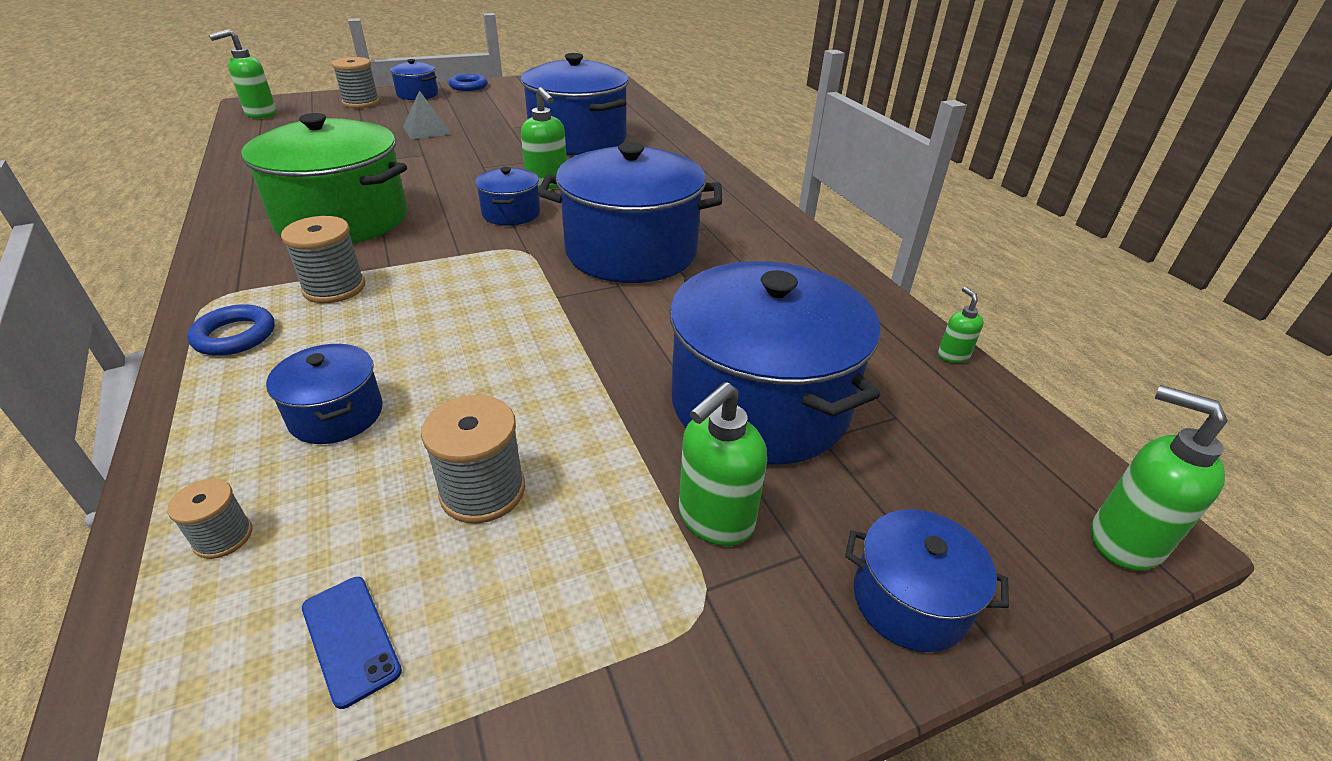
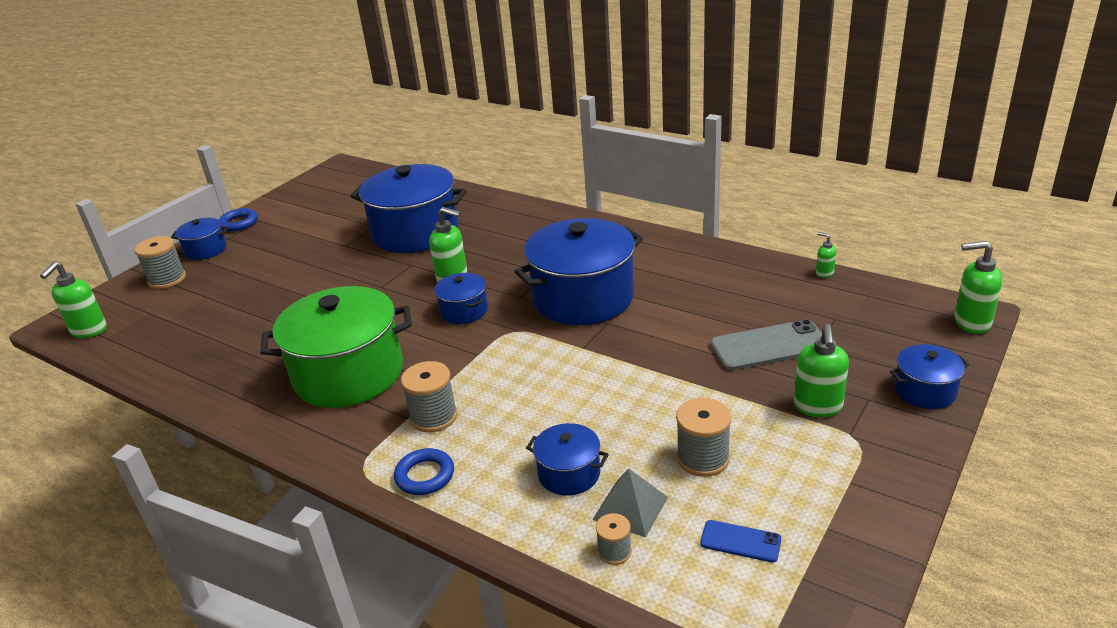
camera: 30 degrees left, 5 degrees down
(427, 130) = (278, 277): grey pyramid -> grey pyramid (630, 508)
(759, 403) = (769, 346): blue pot -> grey phone

